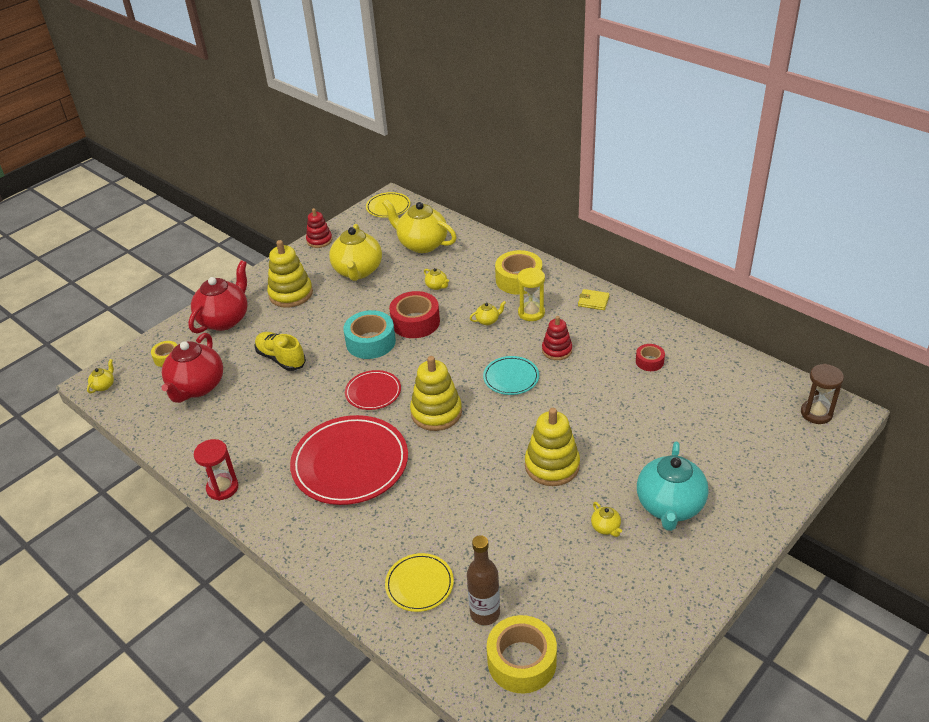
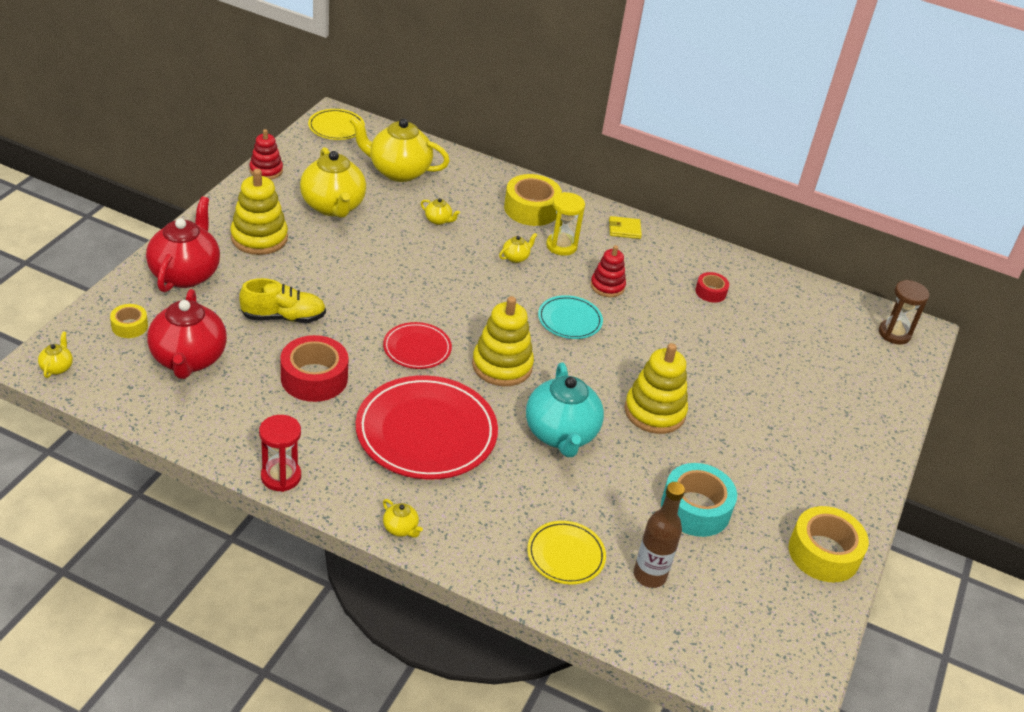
camera: 25 degrees left, 0 degrees up
(281, 358) = (283, 317): yellow shoe -> yellow shoe turned 150 degrees clockwise
(370, 342) = (387, 290): turquoise tape -> turquoise tape (695, 509)
(415, 322) = (431, 264): red tape -> red tape (314, 378)
(522, 661) = (708, 618): yellow tape -> yellow tape (823, 553)
(606, 528) = (737, 471): yellow teapot -> yellow teapot (401, 528)
(669, 506) = (791, 442): turquoise teapot -> turquoise teapot (561, 434)

